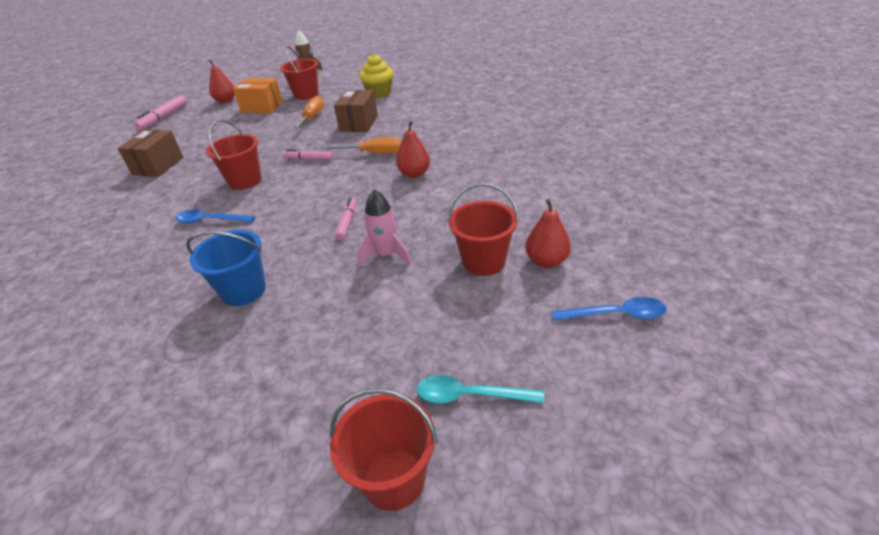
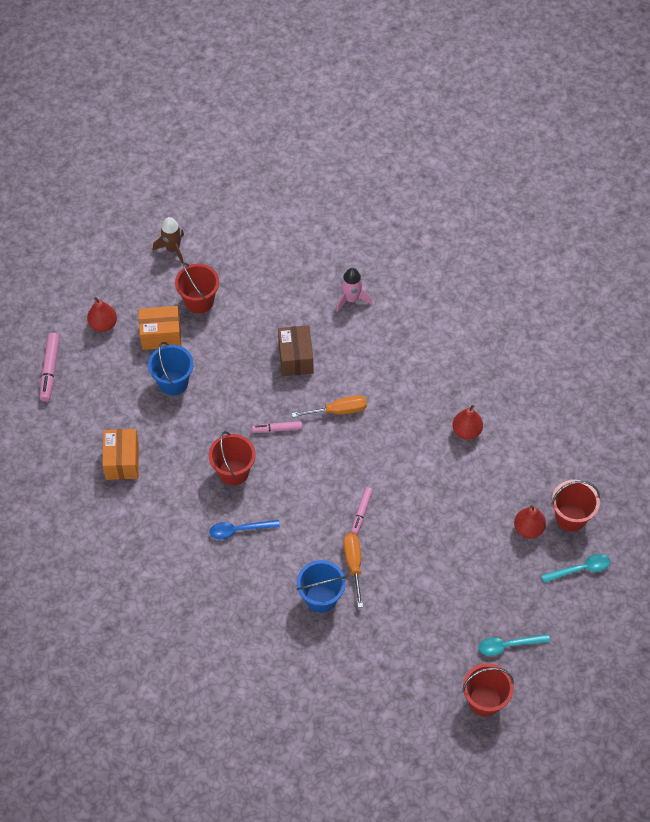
camera: 20 degrees left, 20 degrees up
(158, 166) = (122, 461): brown box -> orange box
(247, 129) = (173, 382): none -> blue bucket
(312, 118) = (236, 352): orange screwdriver -> orange screwdriver (353, 565)
(347, 222) = (361, 512): pink marker -> pink marker turned 150 degrees counterclockwise
(379, 93) = (288, 290): yellow cupcake -> none
(386, 255) = (410, 543): pink rocket -> pink rocket (351, 299)
(414, 174) = (391, 438): red pear -> red pear (466, 431)
(483, 261) = (484, 537): red bucket -> red bucket (571, 517)
(615, 314) = (580, 569): blue spoon -> turquoise spoon

